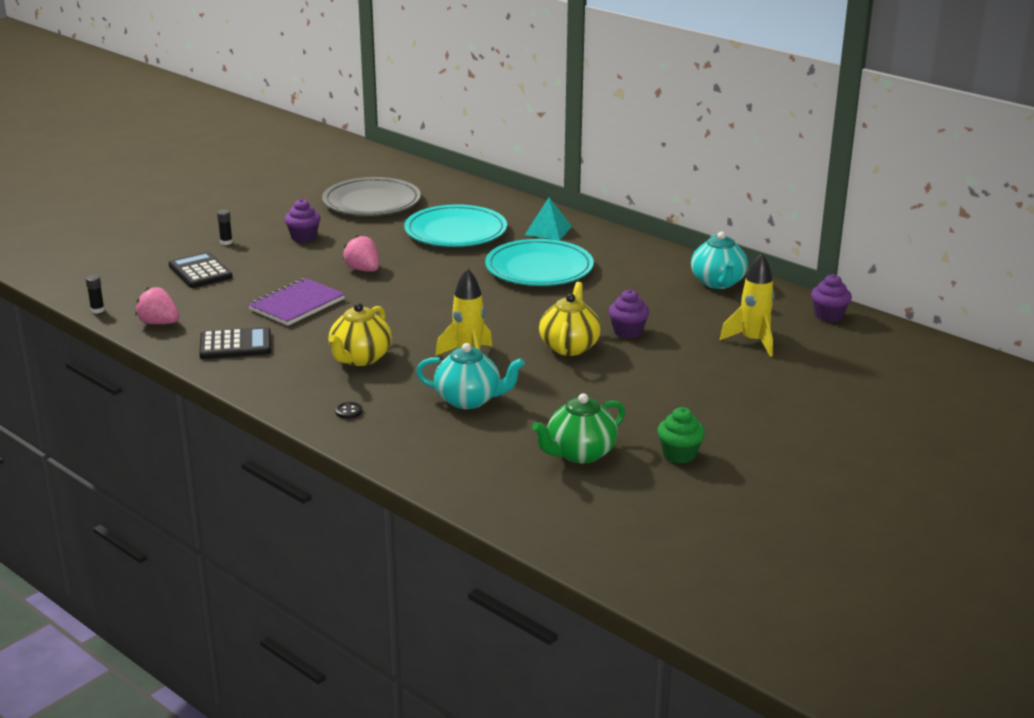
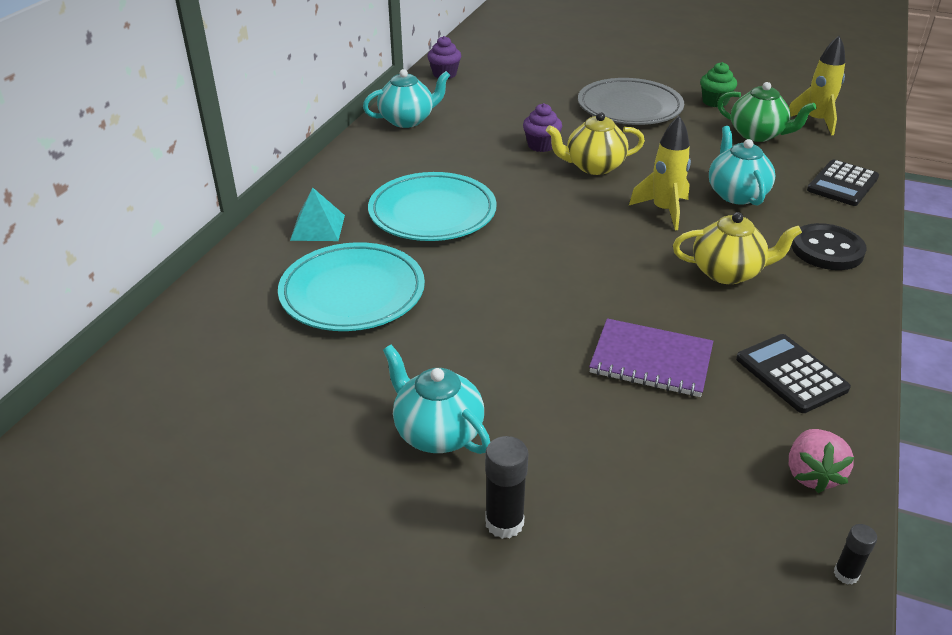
camera: 110 degrees left, 10 degrees up
(200, 271) = (628, 505): black calculator -> black calculator (842, 184)
(226, 242) = (504, 522): black glue stick -> black glue stick, size x1.71
(303, 237) = (437, 432): purple cupcake -> turquoise teapot
(348, 411) = (827, 250): black button -> black button, size x2.48
(363, 270) = (514, 336): pink strawberry -> none
(371, 202) = (266, 403): grey plate -> grey plate (629, 107)
(753, 341) = (514, 96): yellow rocket -> yellow rocket (816, 121)

